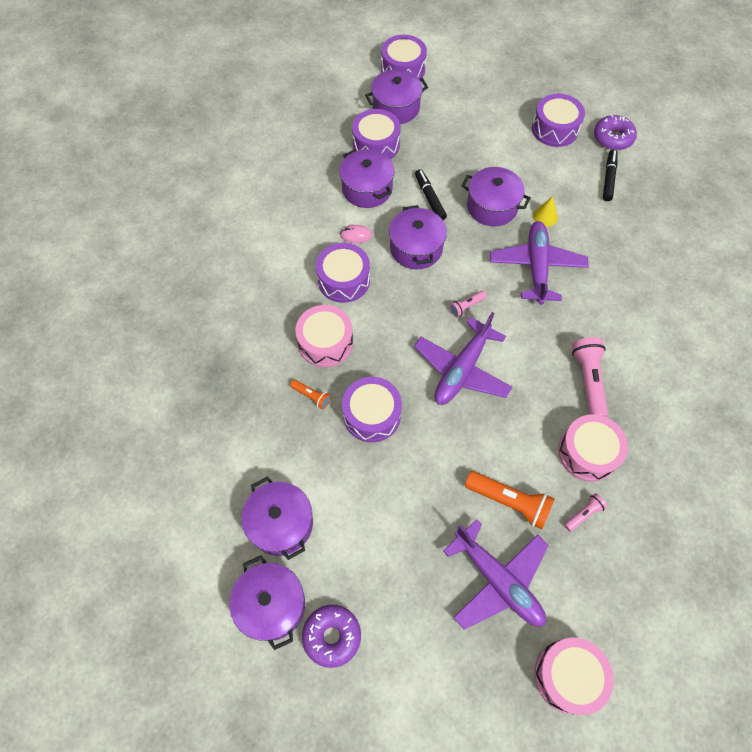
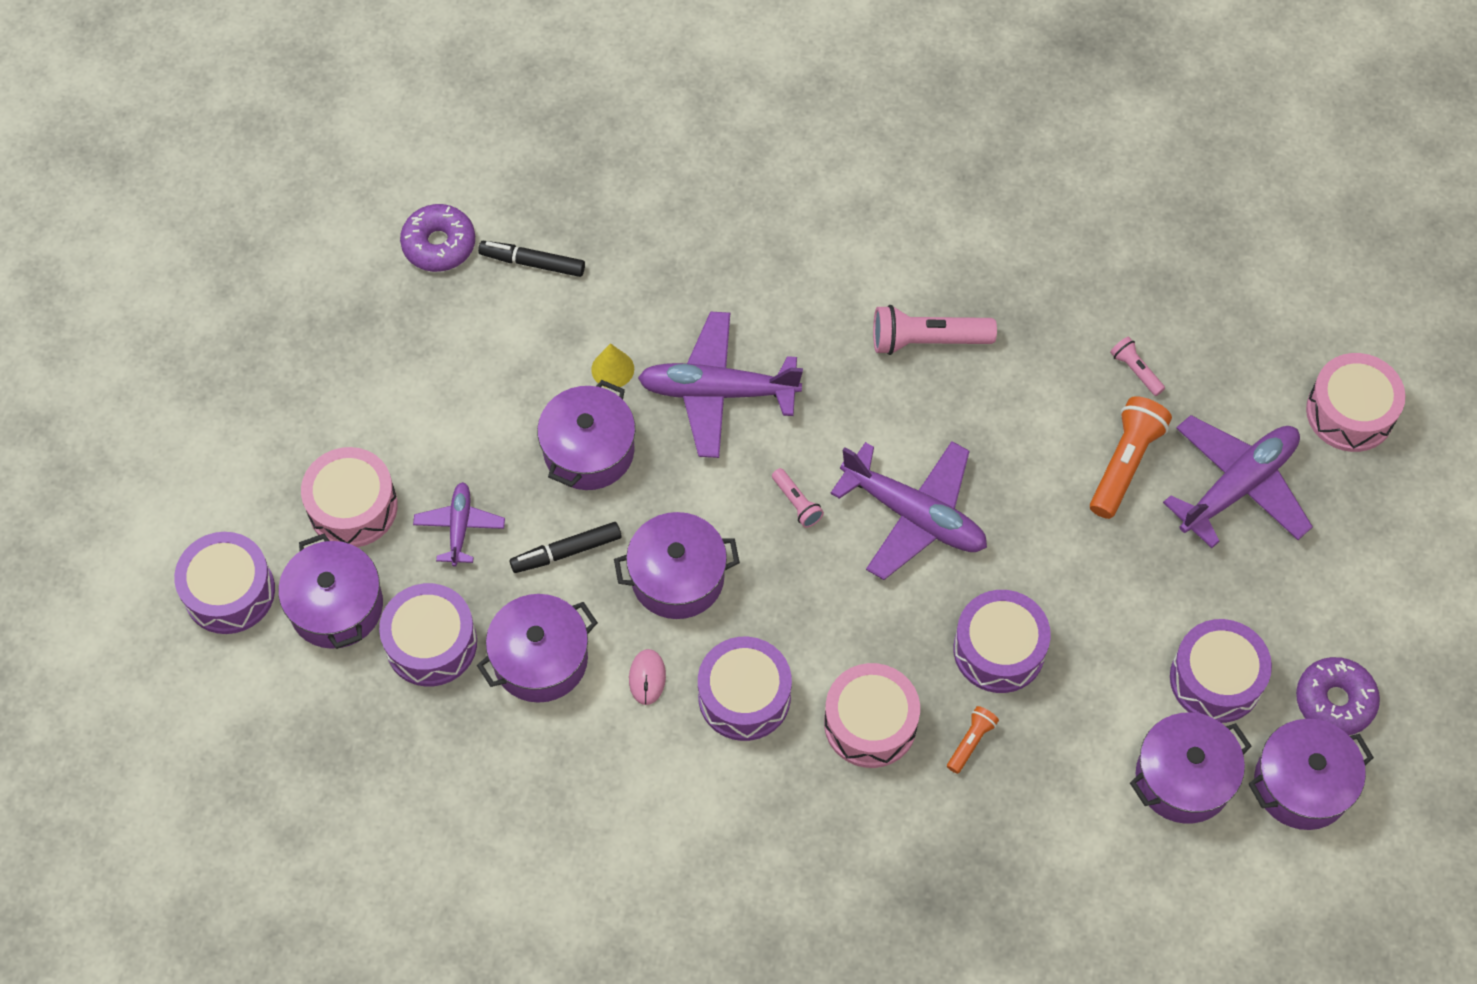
camera: 90 degrees left, 0 degrees up
(442, 153) = (460, 527): none -> purple plane
(555, 129) = (411, 334): purple drum -> purple drum (1215, 679)
(588, 453) = (1044, 354): pink drum -> pink drum (353, 507)

